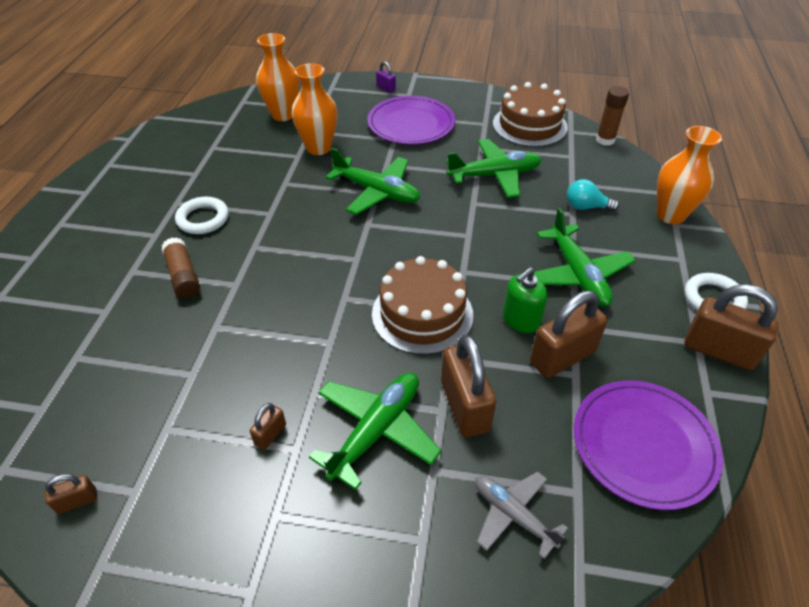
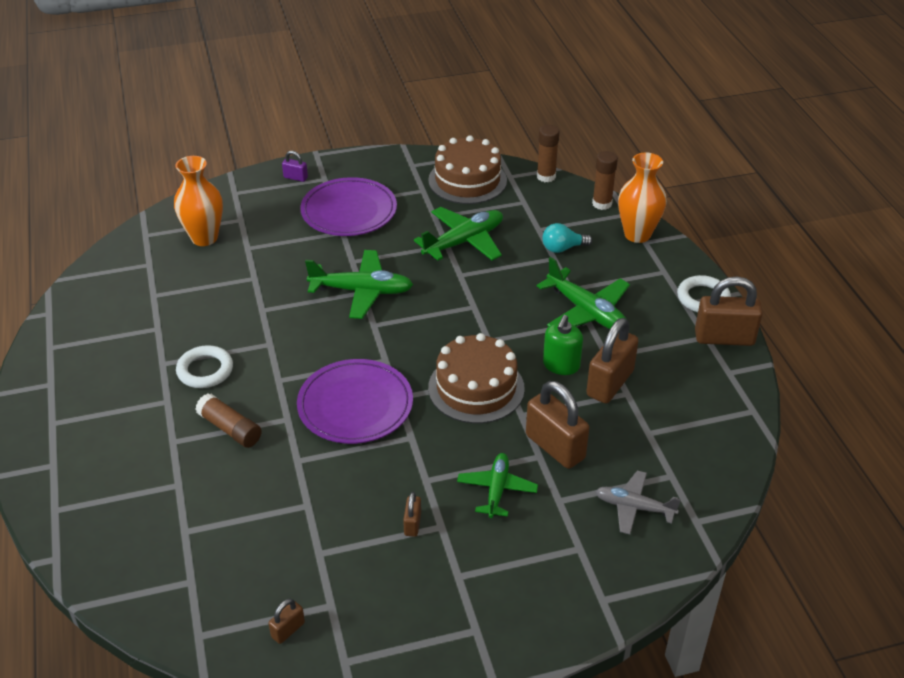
camera: 25 degrees left, 5 degrees down
(318, 148) = (270, 263): orange vase -> none
(376, 430) = (497, 490): green plane -> green plane, size x0.65
(643, 445) = (701, 426): purple plate -> purple plate (355, 405)
(648, 177) = (602, 204): none -> brown glue stick

